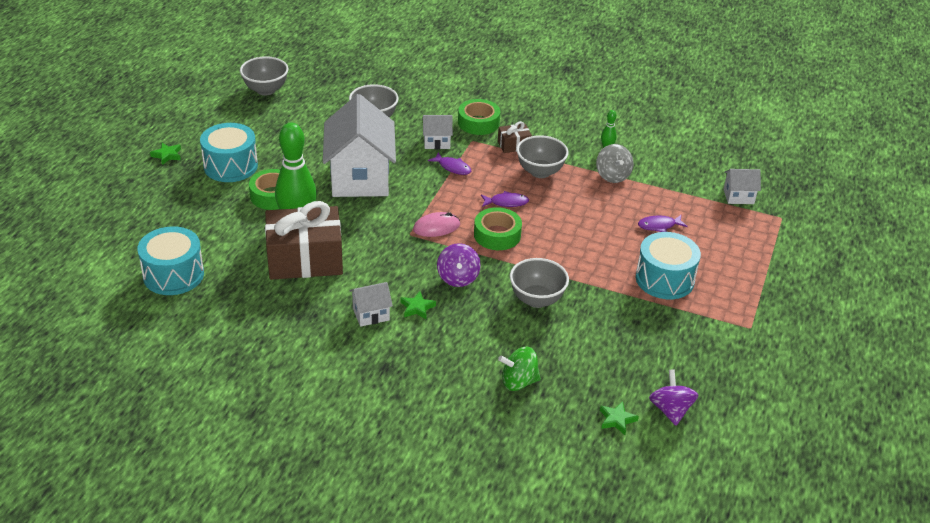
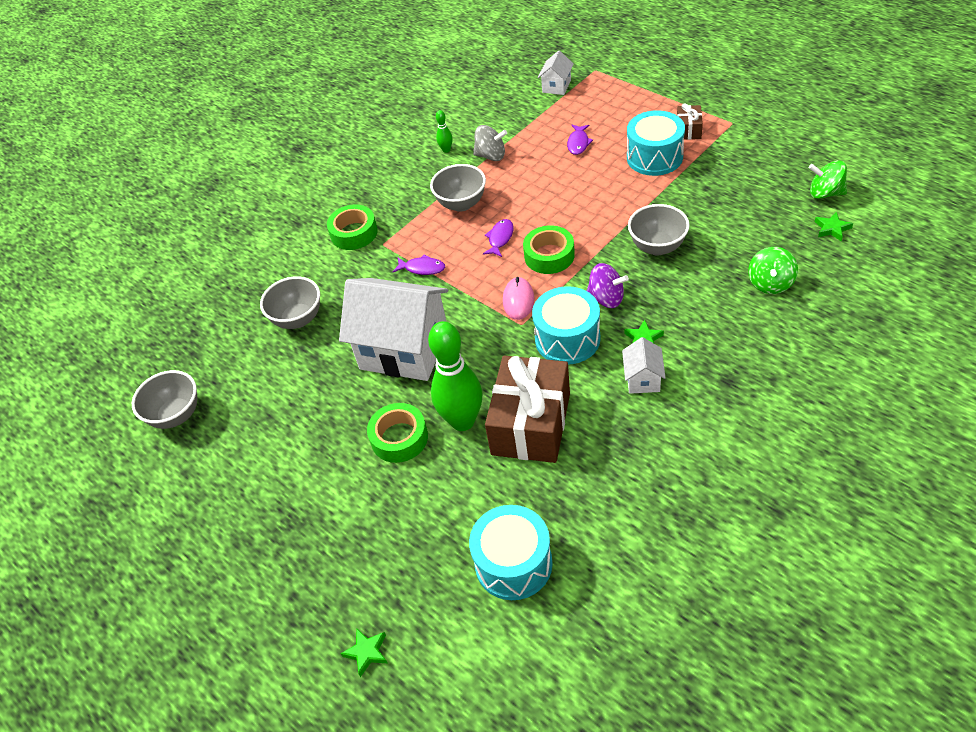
camera: 60 degrees left, 10 degrees up
(167, 155) = (260, 544): green star -> green star (367, 652)
(230, 166) = (319, 474): turquoise drum -> turquoise drum (567, 339)
(436, 142) = (371, 273): white house -> none
(453, 167) = (422, 268): purple fish -> purple fish turned 45 degrees clockwise
(514, 145) = (407, 214): brown gift -> brown gift (688, 130)
(670, 410) = (825, 193): purple spinning top -> green spinning top

